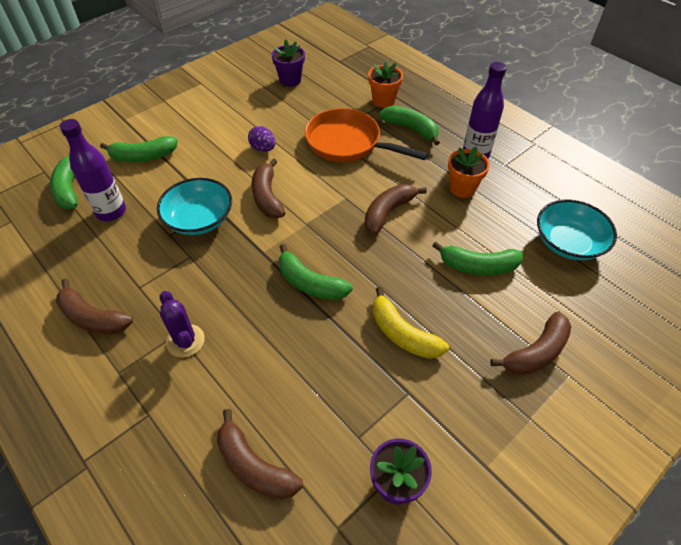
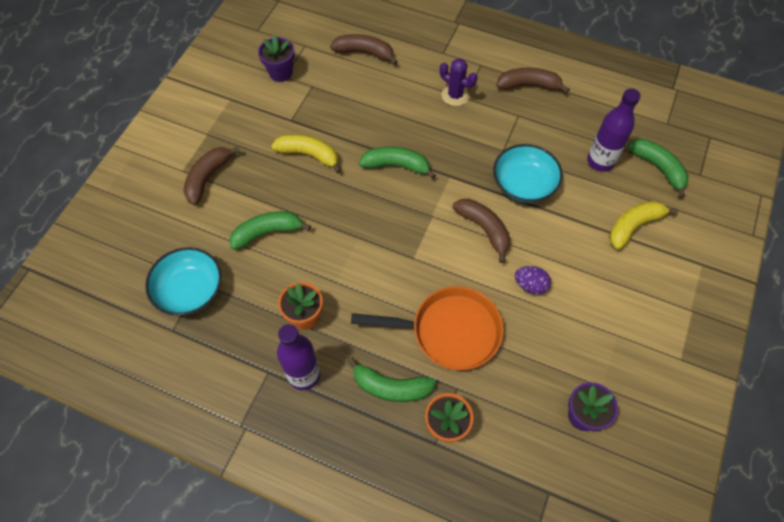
camera: 155 degrees right, 10 degrees up
(143, 156) = (633, 226): green banana -> yellow banana
(388, 212) = (365, 257): brown banana -> none

